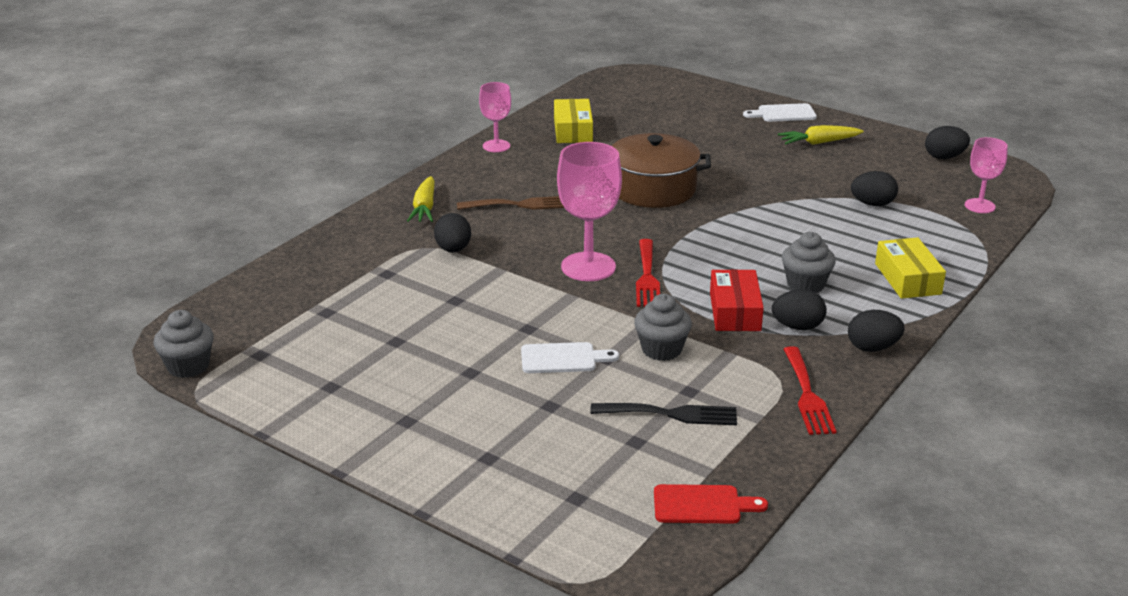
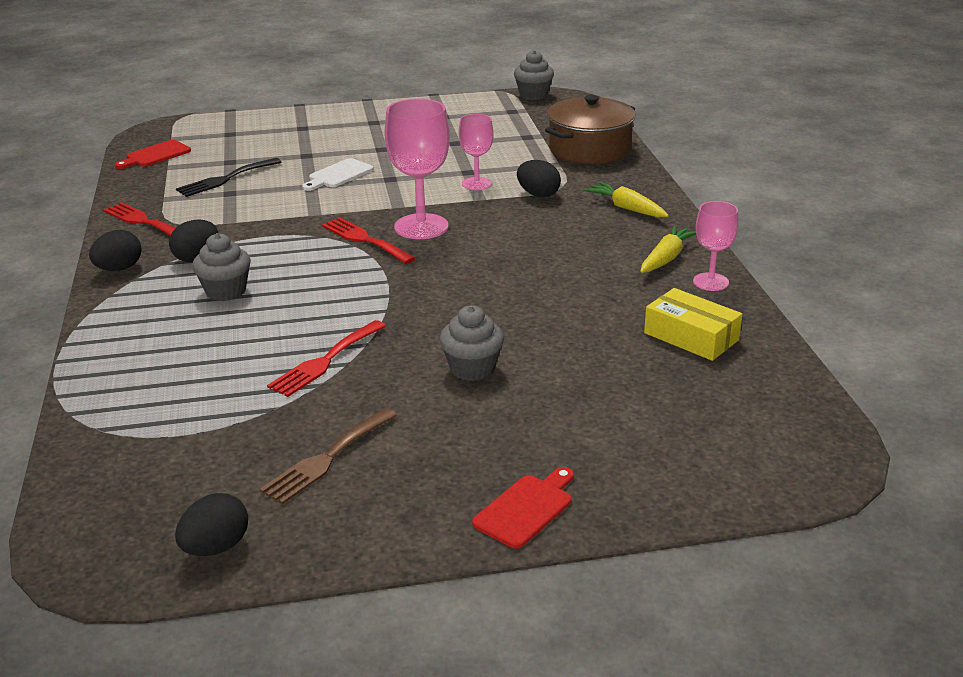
camera: 135 degrees right, 0 degrees up
(520, 205) = (566, 244): brown fork -> brown fork (327, 459)
(653, 189) = (490, 312): brown pot -> brown pot (589, 149)
(661, 349) = (281, 204): grey cupcake -> grey cupcake (472, 368)
(735, 311) = (260, 247): red box -> none
(783, 113) = (526, 509): white cutting board -> red cutting board
(794, 208) = (325, 361): none -> red fork
(819, 142) = (412, 476): yellow carrot -> yellow carrot (666, 258)
(872, 204) = (245, 410): black egg -> none
(908, 279) = (132, 339): yellow box -> none
(979, 206) = (108, 475): pink goblet -> pink goblet (476, 184)

